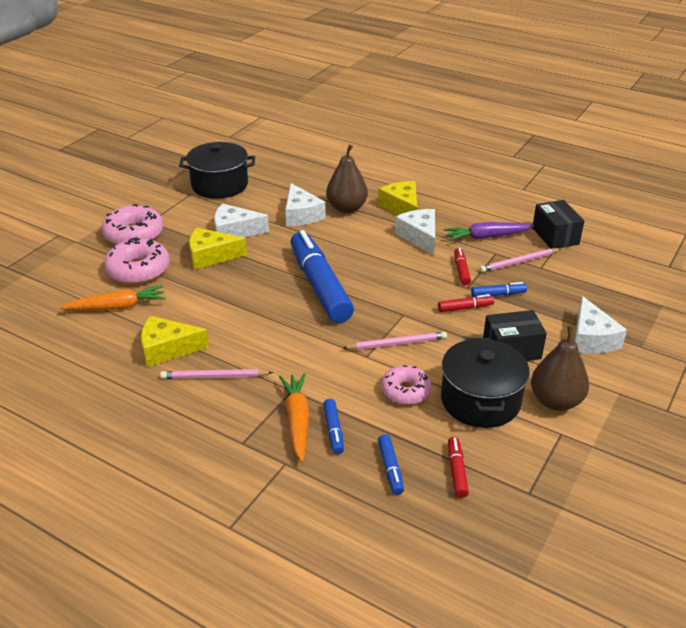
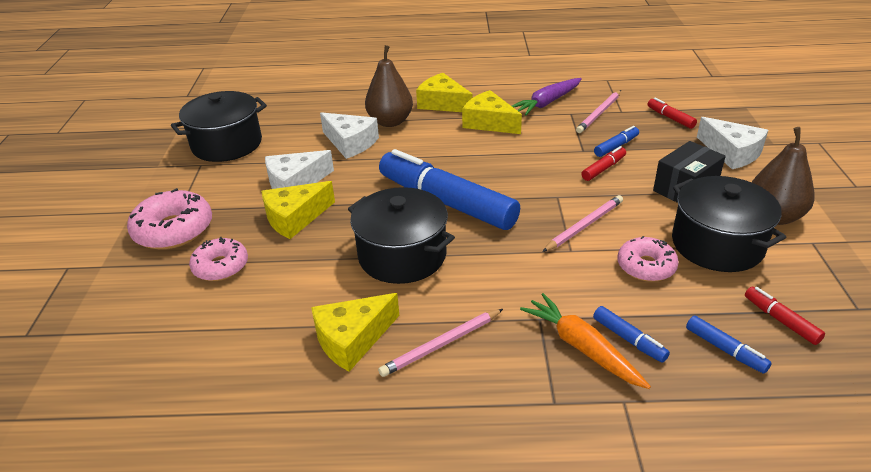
camera: 30 degrees left, 0 degrees up
(117, 307) = (236, 319): orange carrot -> none
(138, 270) = (221, 266): pink donut -> pink donut, size x0.66
(251, 310) = (402, 255): none -> black pot
(420, 237) = (489, 123): white cheese -> yellow cheese
(461, 270) = (561, 138): red marker -> red marker (670, 118)
(555, 236) = (601, 82): black box -> none

